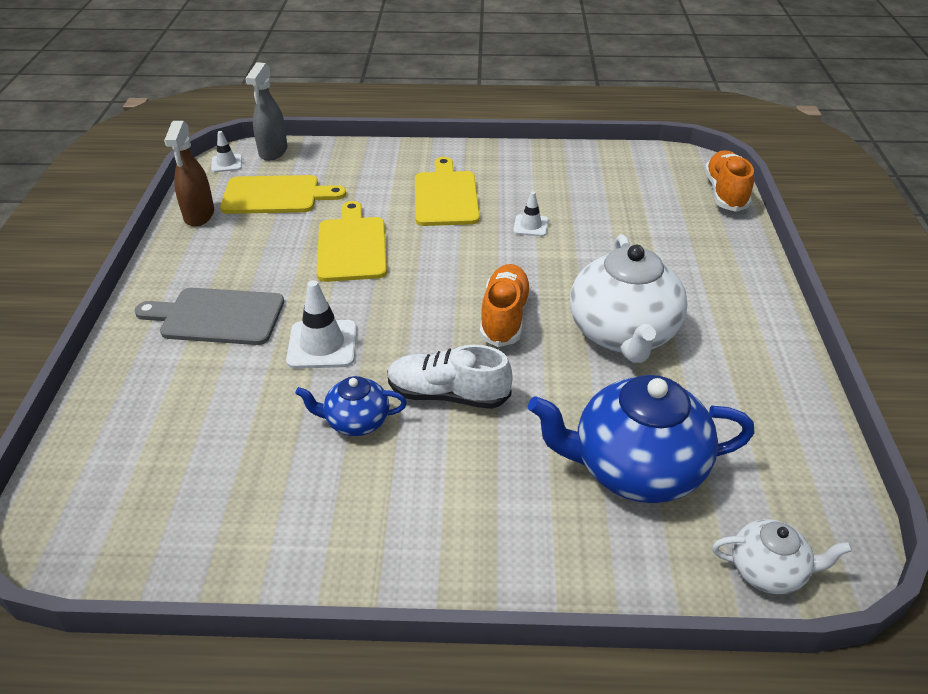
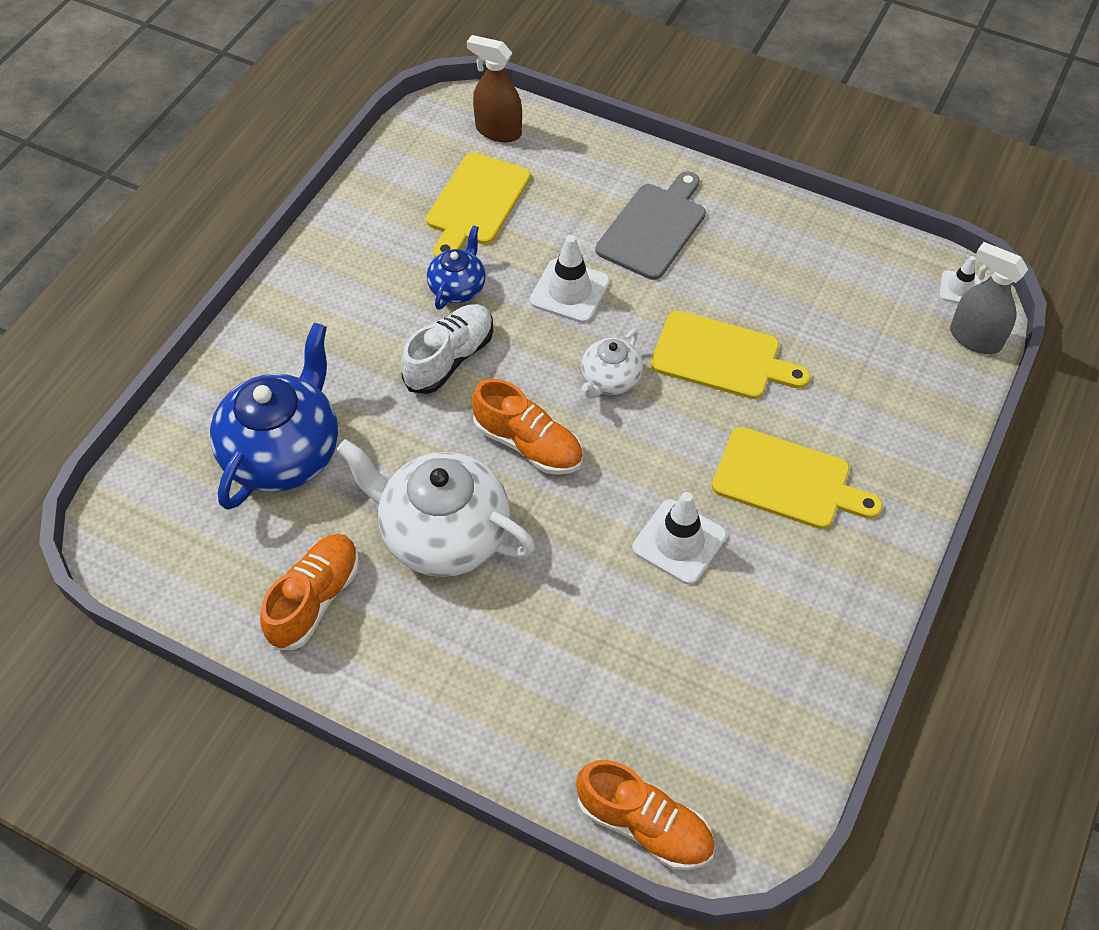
camera: 115 degrees right, 15 degrees up
(199, 215) = (846, 244): brown spray bottle -> brown spray bottle (498, 131)
(276, 195) = (861, 317): yellow cutting board -> yellow cutting board (476, 203)
(530, 226) = (679, 542): white traffic cone -> white traffic cone, size x1.70
(743, 383) = (315, 599): none -> orange shoe
(768, 571) = (139, 486): white teapot -> white teapot (610, 380)

